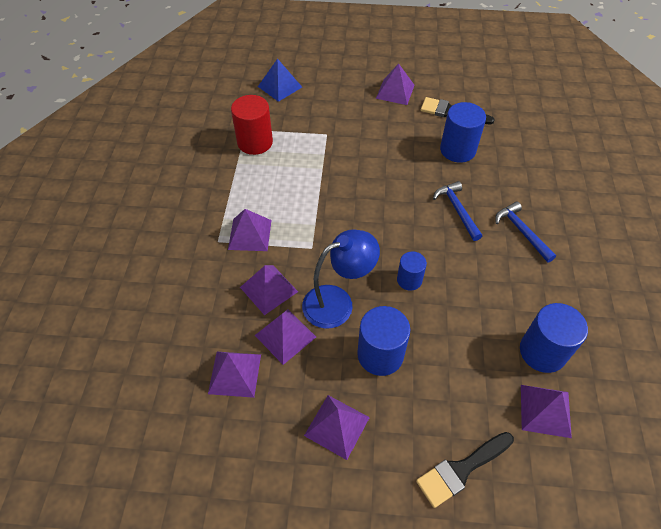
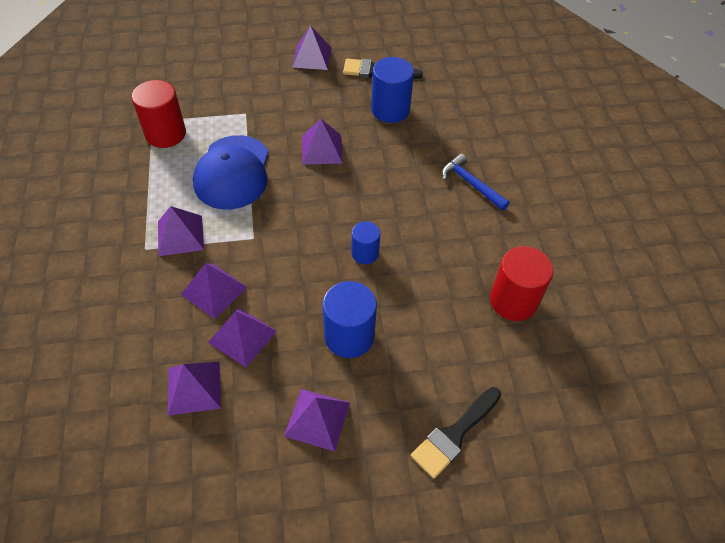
camera: 15 degrees left, 0 degrees up
(280, 86) = (182, 68): blue pyramid -> none
(305, 186) = (232, 172): none -> blue cap
(337, 302) = (293, 290): blue lamp -> none
(457, 210) = (401, 172): blue hammer -> none
(542, 352) = (513, 301): blue cylinder -> red cylinder
(545, 410) = (526, 358): purple pyramid -> purple pyramid (321, 149)

